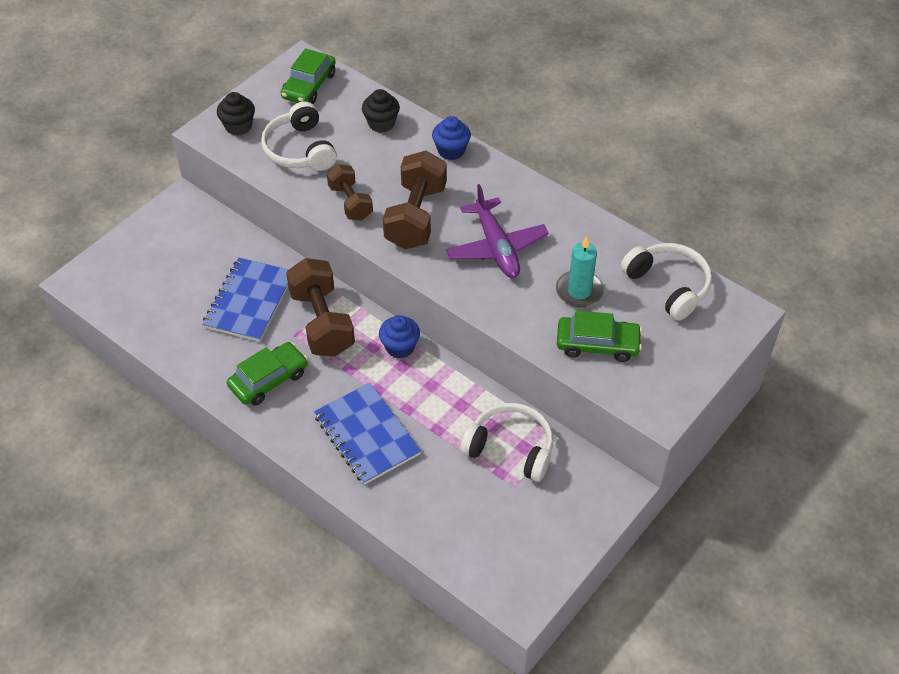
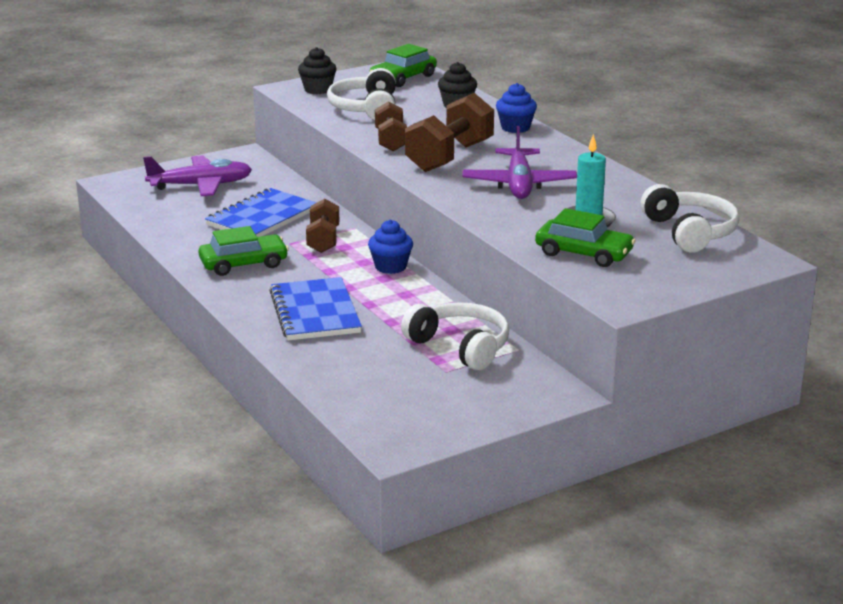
camera: 20 degrees right, 25 degrees down
(166, 264) = (201, 185): none -> purple plane
(322, 322) = (323, 240): brown dumbbell -> brown dumbbell, size x0.61

